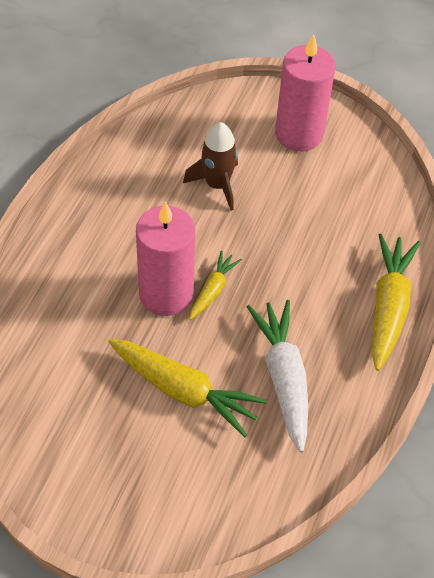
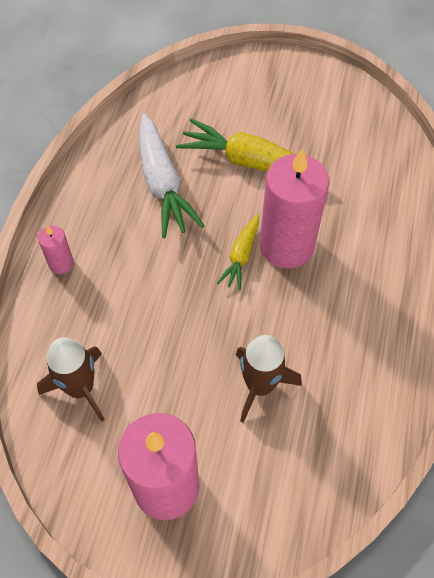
camera: 175 degrees right, 5 degrees up
(365, 203) = (80, 388): none -> brown rocket
(388, 306) = (61, 264): yellow carrot -> pink candle

